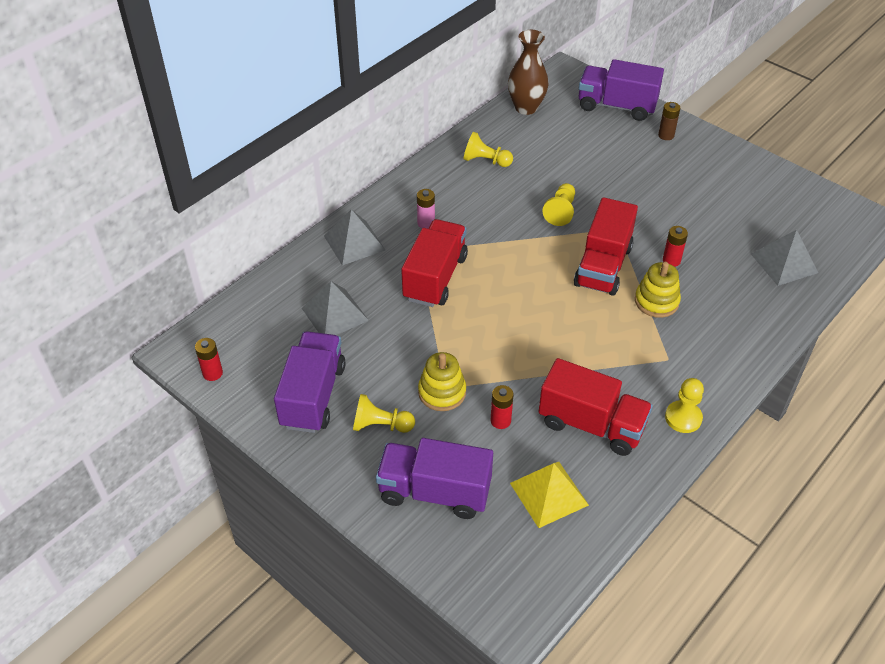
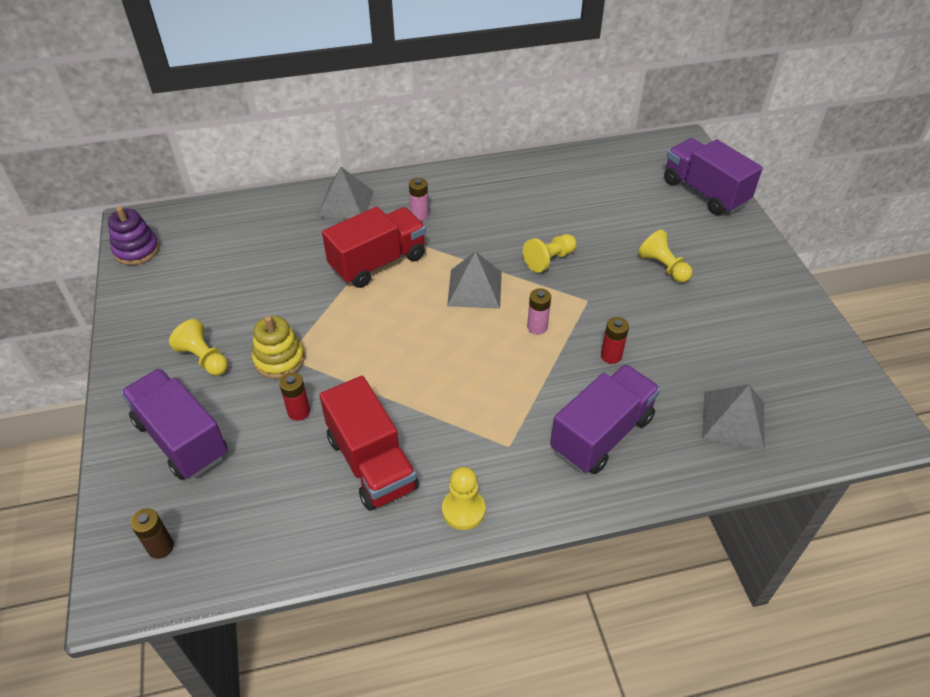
camera: 35 degrees right, 0 degrees up
(212, 373) = (136, 250): red battery -> purple stacking toy
(313, 396) = (183, 306): purple truck -> purple truck (601, 434)
(335, 314) = (269, 251): grey pyramid -> grey pyramid (474, 288)
(485, 161) = (527, 187): yellow pawn -> yellow pawn (663, 267)
(526, 108) = (612, 158): brown vase -> none
(548, 494) = (267, 501): yellow pyramid -> none
(603, 266) = (537, 327): red truck -> pink battery
(656, 301) = (555, 386): yellow stacking toy -> none
(666, 135) = (729, 239): brown battery -> brown battery (161, 547)

